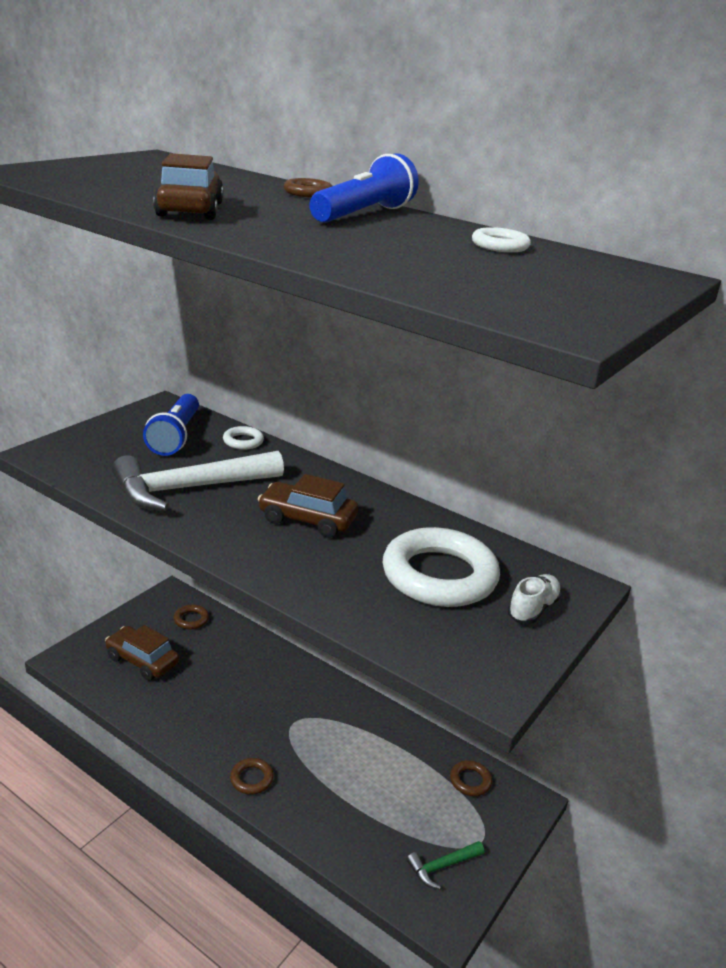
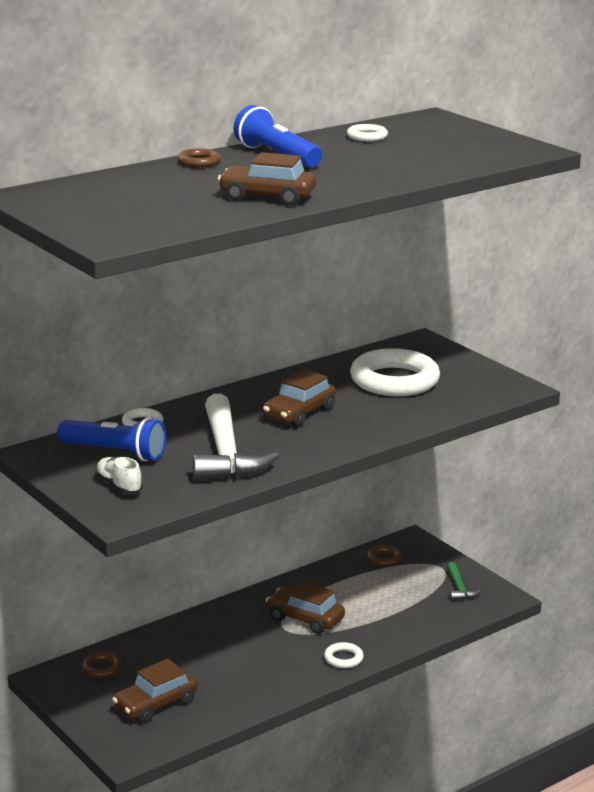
camera: 70 degrees left, 5 degrees down
(251, 779) = (343, 658): brown ring -> white ring
(317, 735) = (305, 619): none -> brown car
(533, 609) = (443, 360): white shoe -> white shoe (119, 486)

